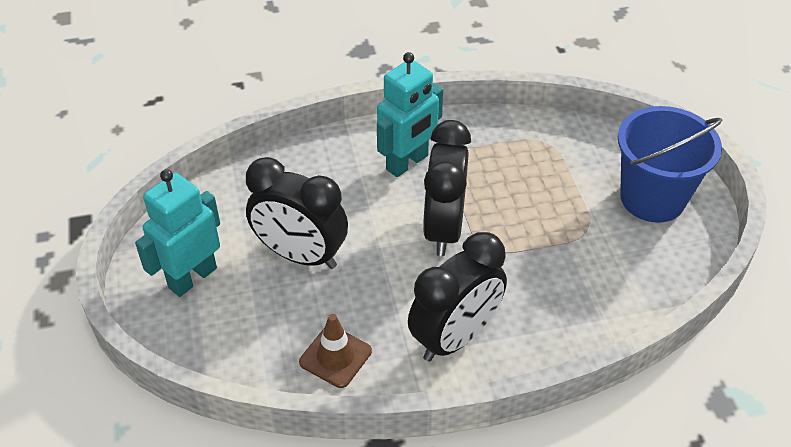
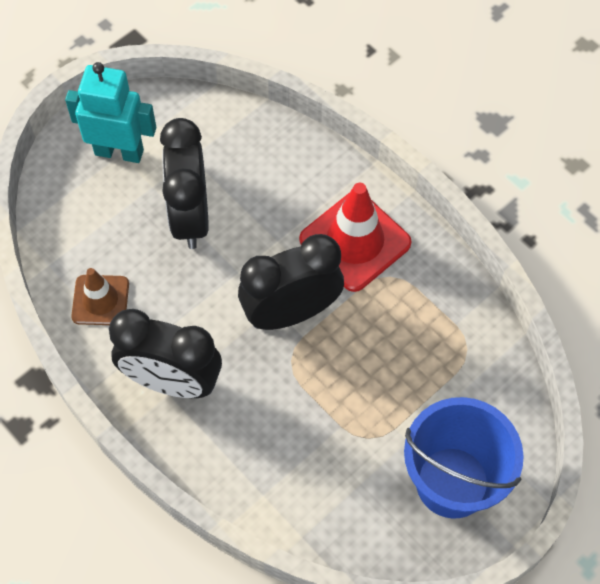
camera: 60 degrees right, 15 degrees up
(407, 163) = (355, 241): turquoise robot -> red traffic cone

